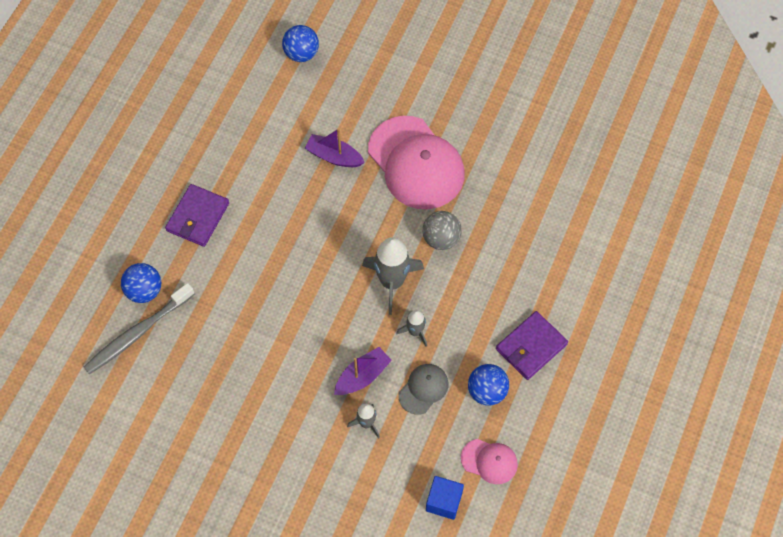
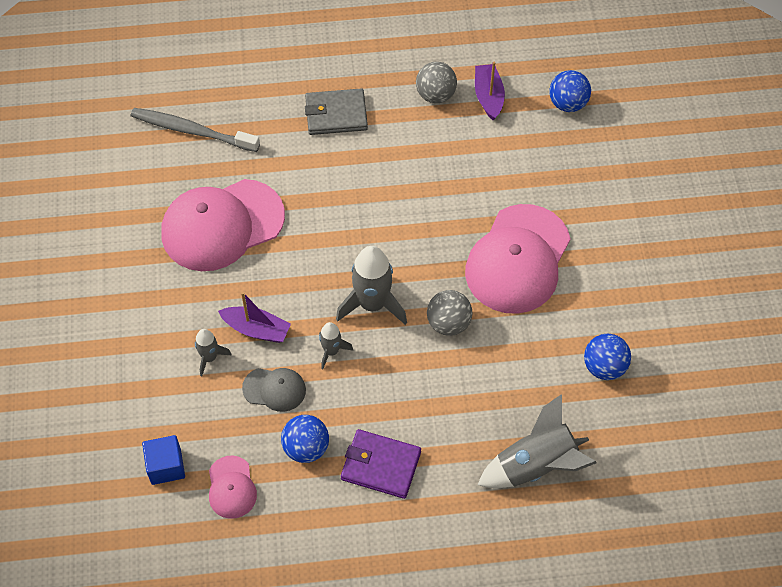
camera: 60 degrees right, 5 degrees down
(144, 291) = (236, 114): blue ball -> blue ball (604, 367)
(198, 217) = (336, 114): purple wallet -> grey wallet
(230, 137) = (435, 95): none -> grey ball
(248, 355) = (222, 225): none -> pink cap
(334, 156) = (475, 187): purple boat -> purple boat (488, 96)
(589, 245) = (535, 466): none -> grey rocket

